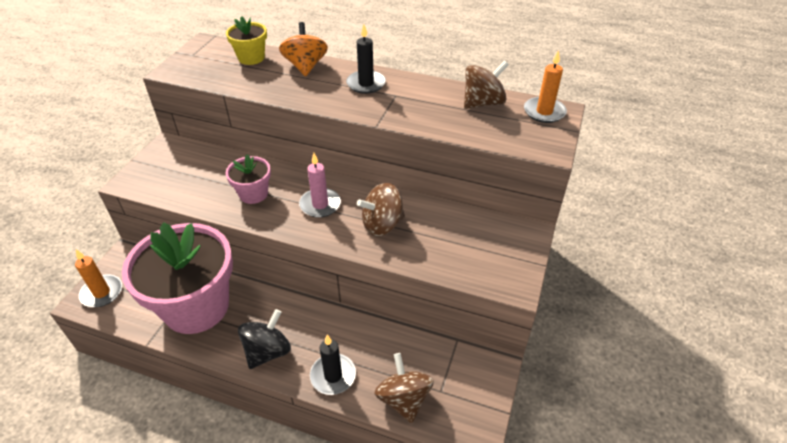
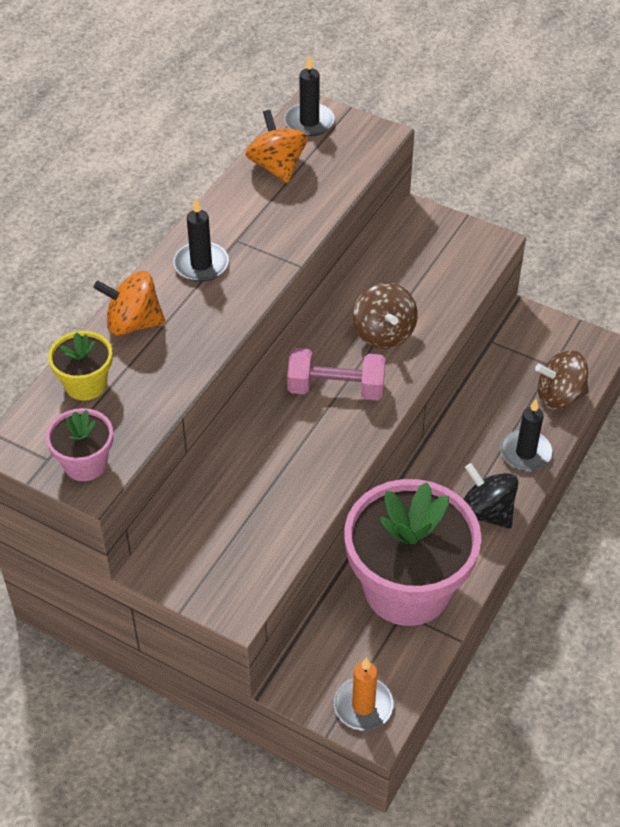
camera: 80 degrees left, 5 degrees up
(253, 194) = (299, 457): pink flower pot -> pink flower pot (85, 464)
(320, 205) = (336, 388): pink candle -> pink dumbbell
(483, 103) = (277, 166): brown spinning top -> orange spinning top
(544, 112) = (309, 122): orange candle -> black candle

